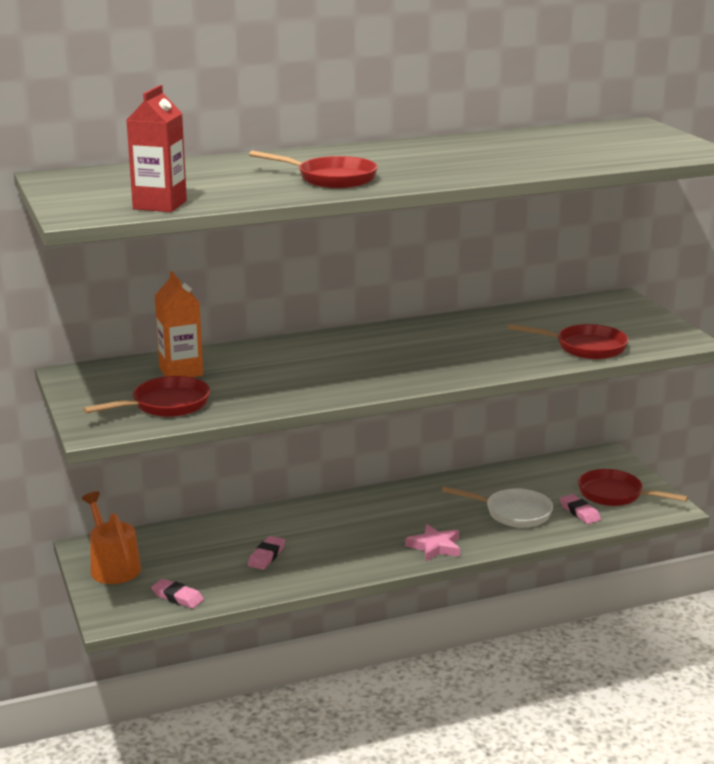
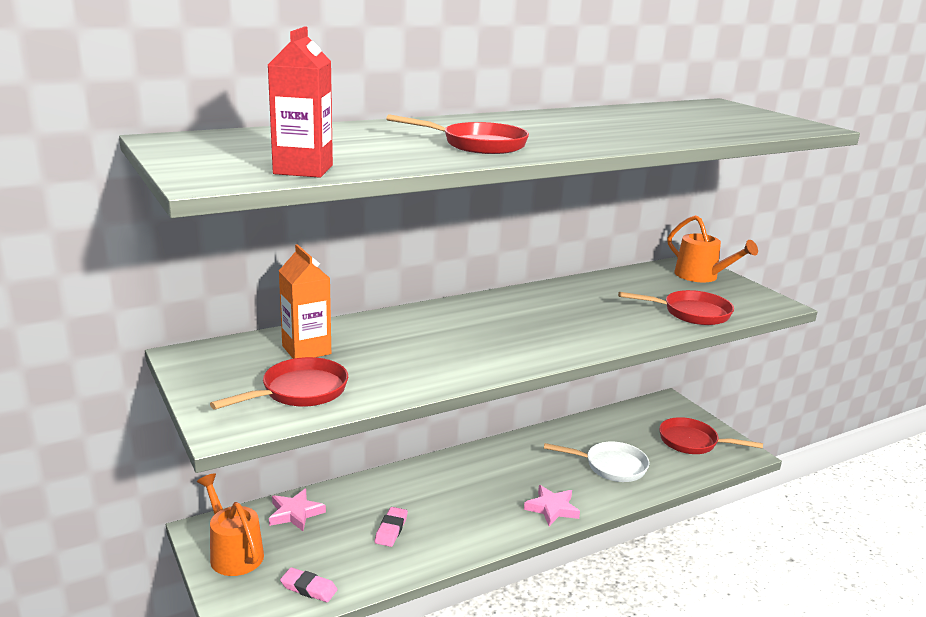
camera: 10 degrees left, 0 degrees up
(176, 538) = (295, 513): none -> pink star
(579, 512) = (669, 462): pink eraser -> none
(622, 311) = (701, 276): none -> orange watering can

